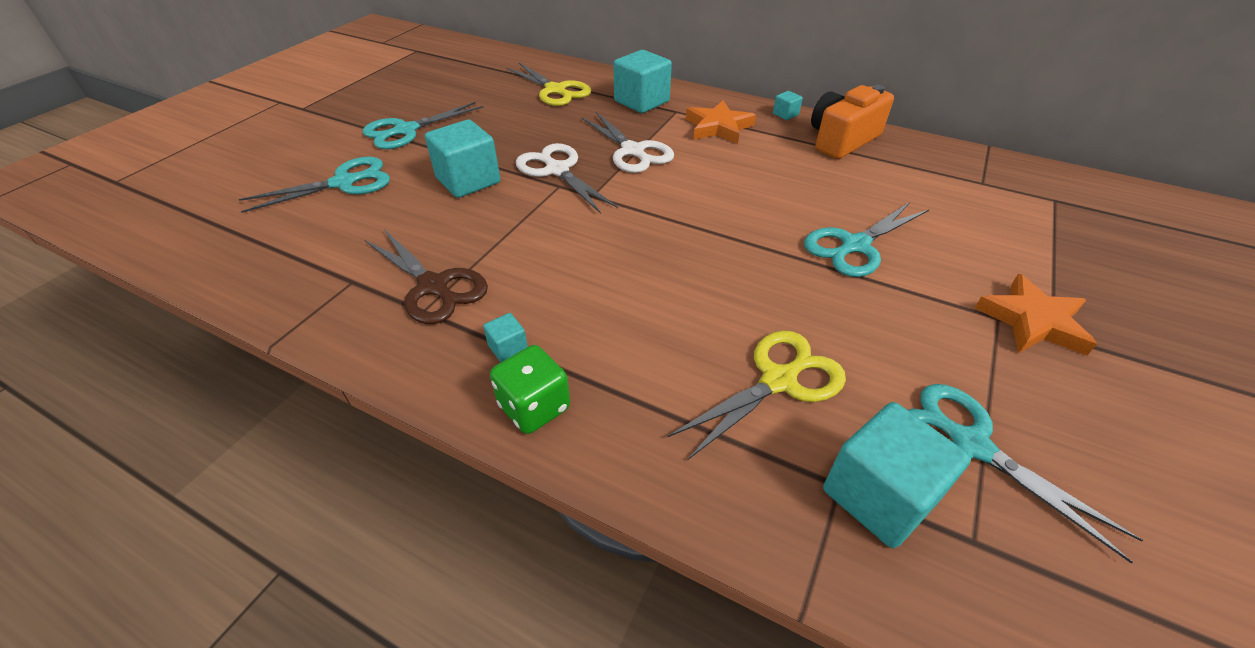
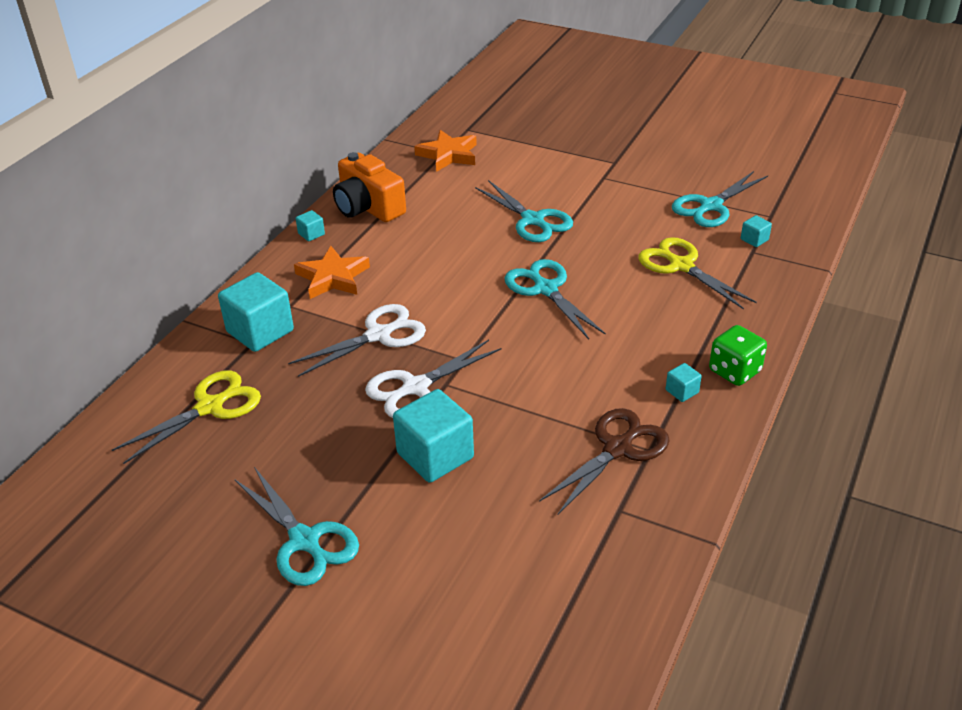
camera: 90 degrees left, 5 degrees down
(344, 183) = (438, 570): turquoise scissors -> turquoise scissors (545, 289)
(879, 495) = (754, 239): turquoise cube -> turquoise cube, size x0.45
(1032, 321) = (605, 166): orange star -> orange star (448, 155)

